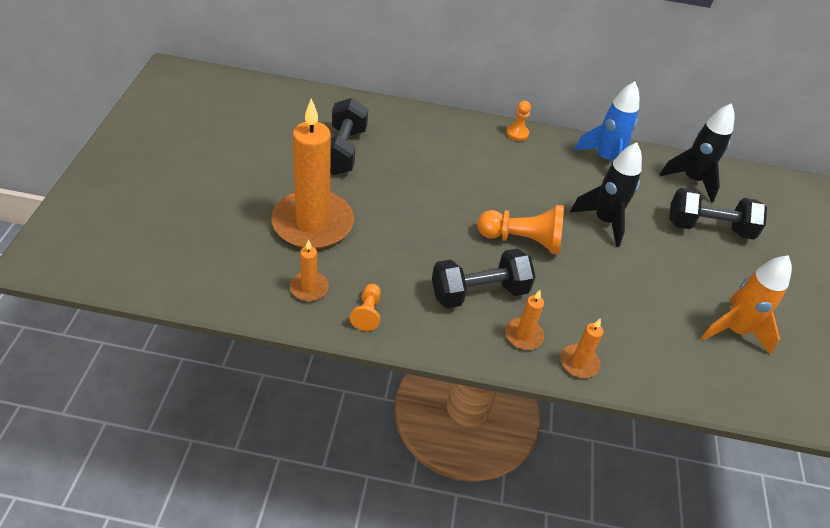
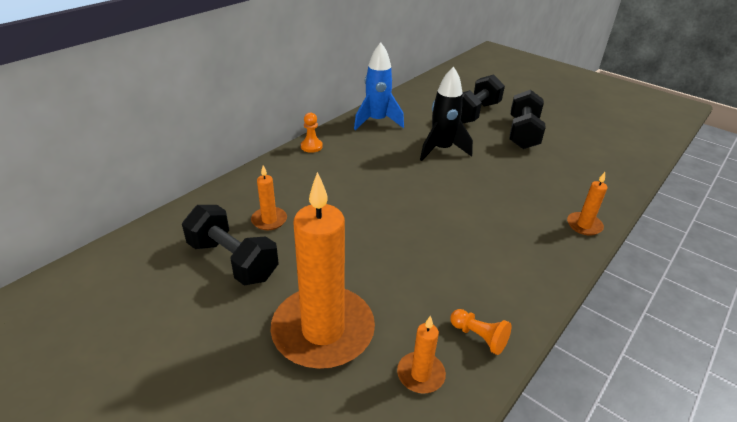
camera: 55 degrees left, 10 degrees down
(479, 292) = (486, 247): black dumbbell -> black dumbbell (523, 133)
(522, 240) = (438, 197): orange pawn -> none
(523, 335) = (546, 242): orange candle -> orange candle (269, 220)
(692, 180) = (425, 99): black rocket -> none
(734, 330) = (573, 145): orange rocket -> none

